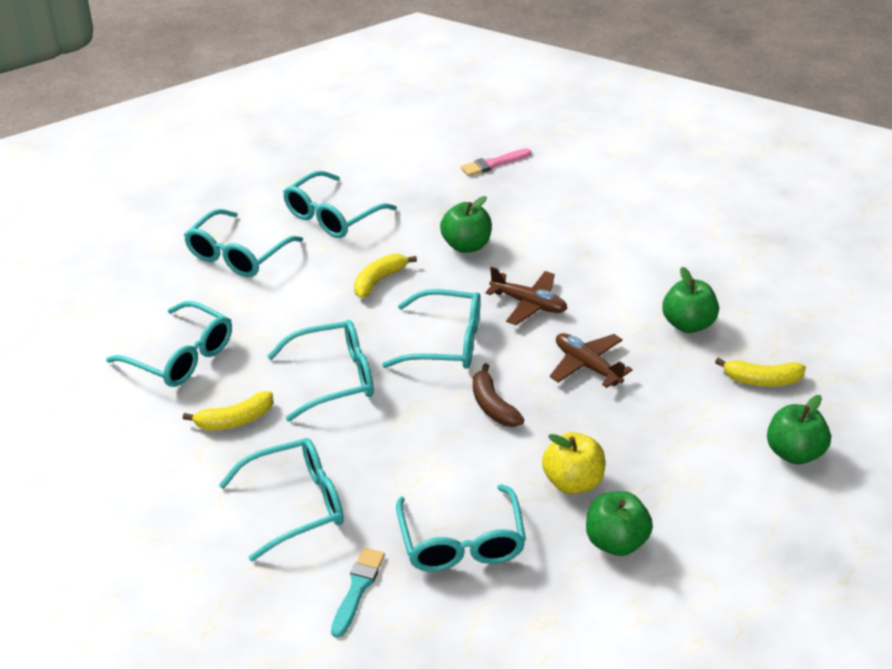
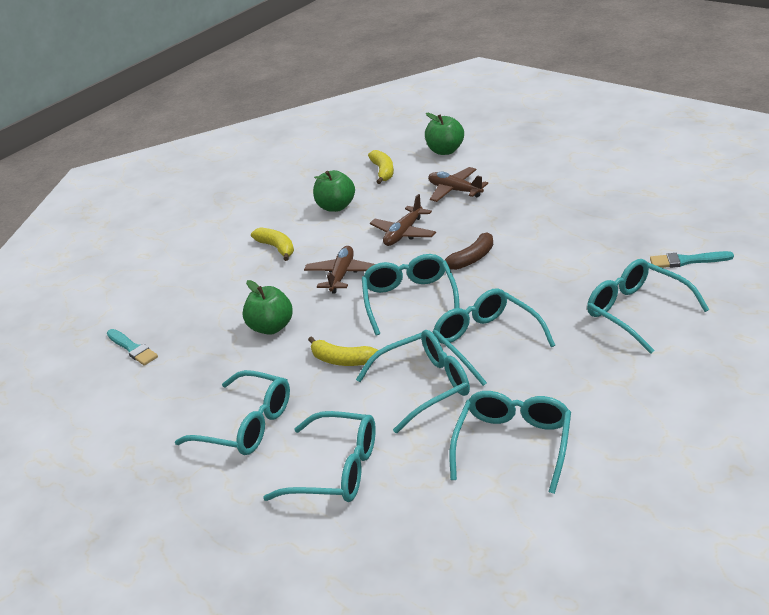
camera: 100 degrees left, 5 degrees down
(234, 420) = (572, 377): yellow banana -> yellow banana (277, 248)
(461, 543) = (612, 235): turquoise glasses -> turquoise glasses (424, 386)
(493, 164) = (132, 348): pink brush -> turquoise brush
(572, 482) = (525, 211): yellow apple -> none
(615, 542) = (565, 186): green apple -> none
(668, 433) = (455, 190): none -> brown plane

